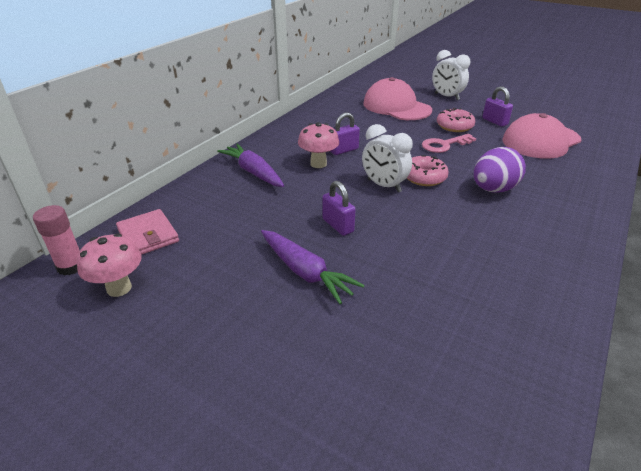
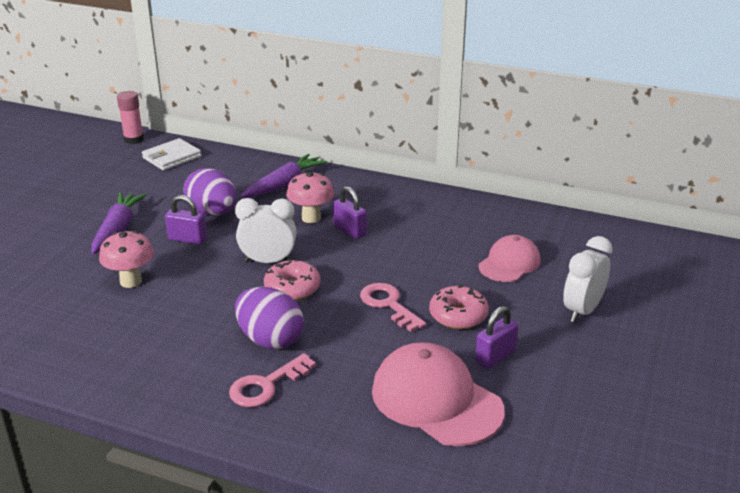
camera: 80 degrees right, 5 degrees down
(119, 288) = (107, 161): pink mushroom -> pink mushroom (131, 281)
(148, 235) = (172, 157): pink wallet -> white wallet
(291, 210) = (212, 213): none -> purple egg
(305, 272) = (117, 230): purple carrot -> purple carrot turned 150 degrees clockwise
(338, 225) = (187, 239): purple padlock -> purple padlock turned 60 degrees clockwise
(384, 185) = (268, 261): white clock -> white clock turned 60 degrees clockwise
(396, 107) = (509, 263): pink cap -> pink cap, size x0.62
(547, 193) = (267, 385): none -> pink key

